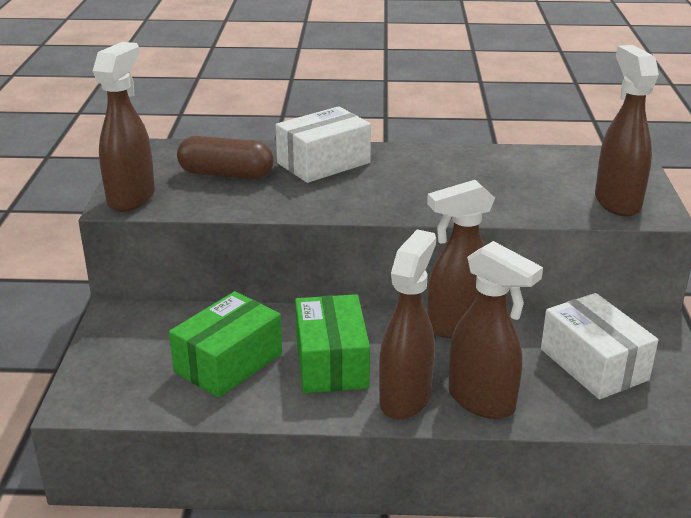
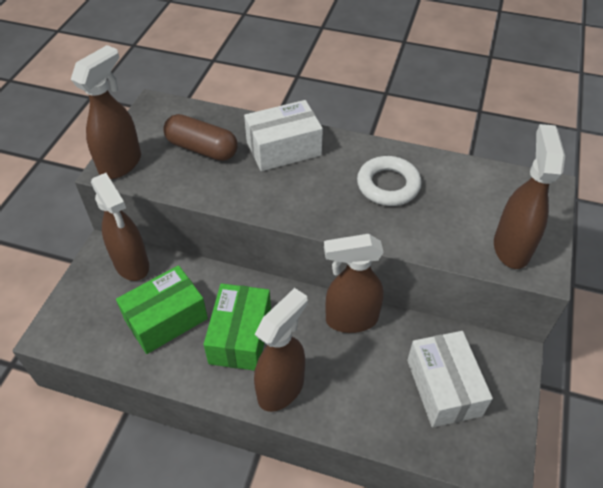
camera: 15 degrees right, 20 degrees up
(458, 175) = (388, 185): none -> white ring
(482, 402) = (338, 406): brown spray bottle -> brown spray bottle (132, 265)

